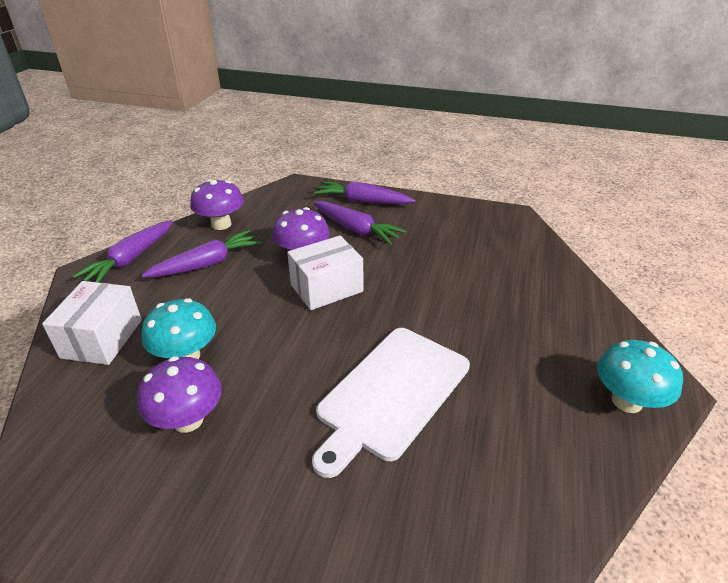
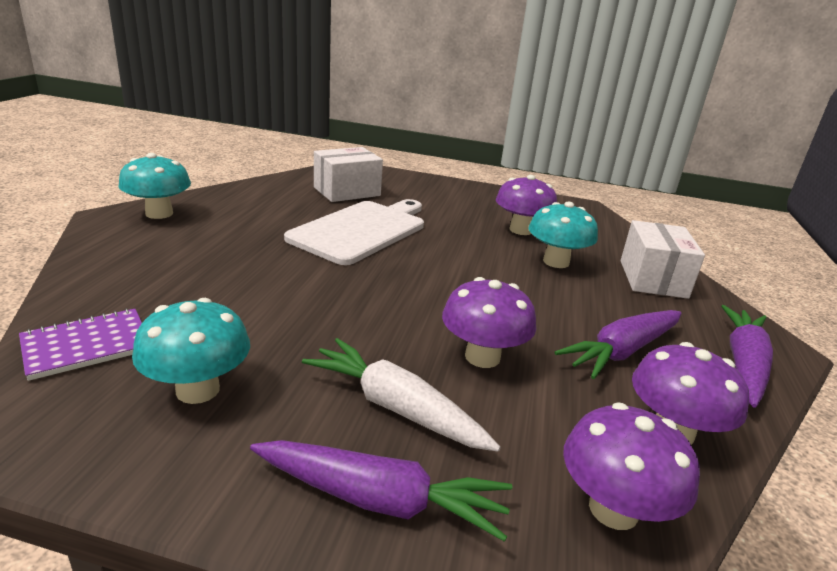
camera: 175 degrees right, 10 degrees down
(273, 201) = (613, 509): none -> purple mushroom
(326, 288) = (433, 310): white box -> white box (347, 191)
(356, 229) = (396, 407): purple carrot -> white carrot
(454, 233) = (198, 390): none -> turquoise mushroom
(528, 251) = (87, 345): none -> purple notebook

